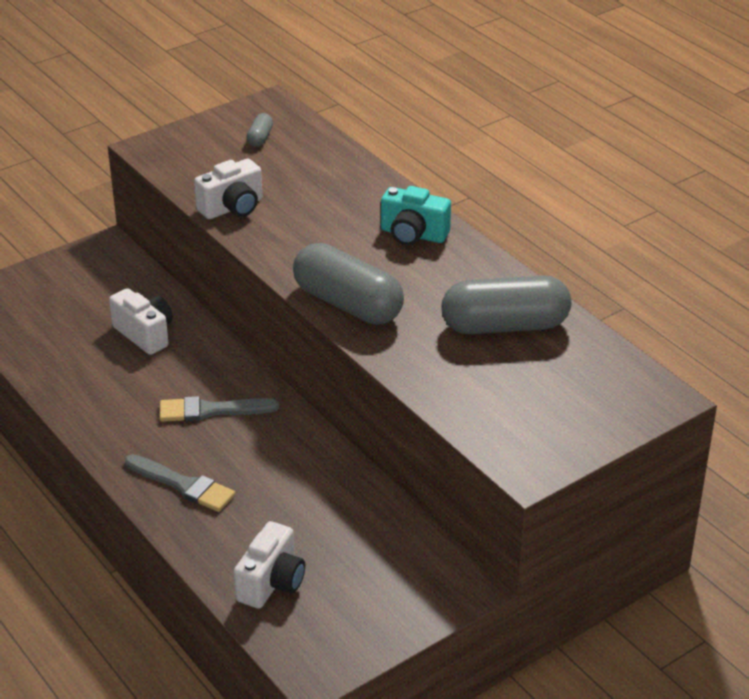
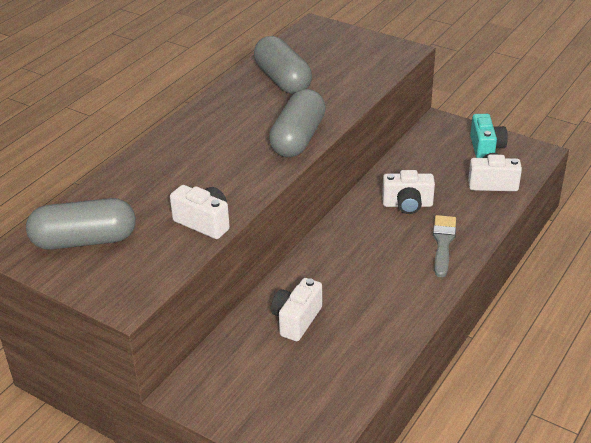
camera: 110 degrees left, 0 degrees up
(211, 410) = (362, 255): grey brush -> none
(260, 138) = (84, 240): grey capsule -> grey capsule, size x2.37
(280, 480) = (407, 205): none -> white camera
(413, 235) = (199, 132): turquoise camera -> turquoise camera (486, 148)

